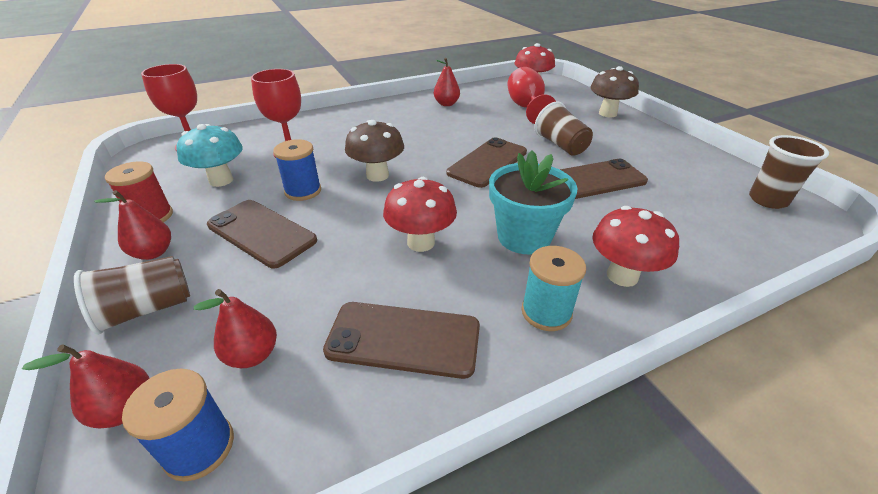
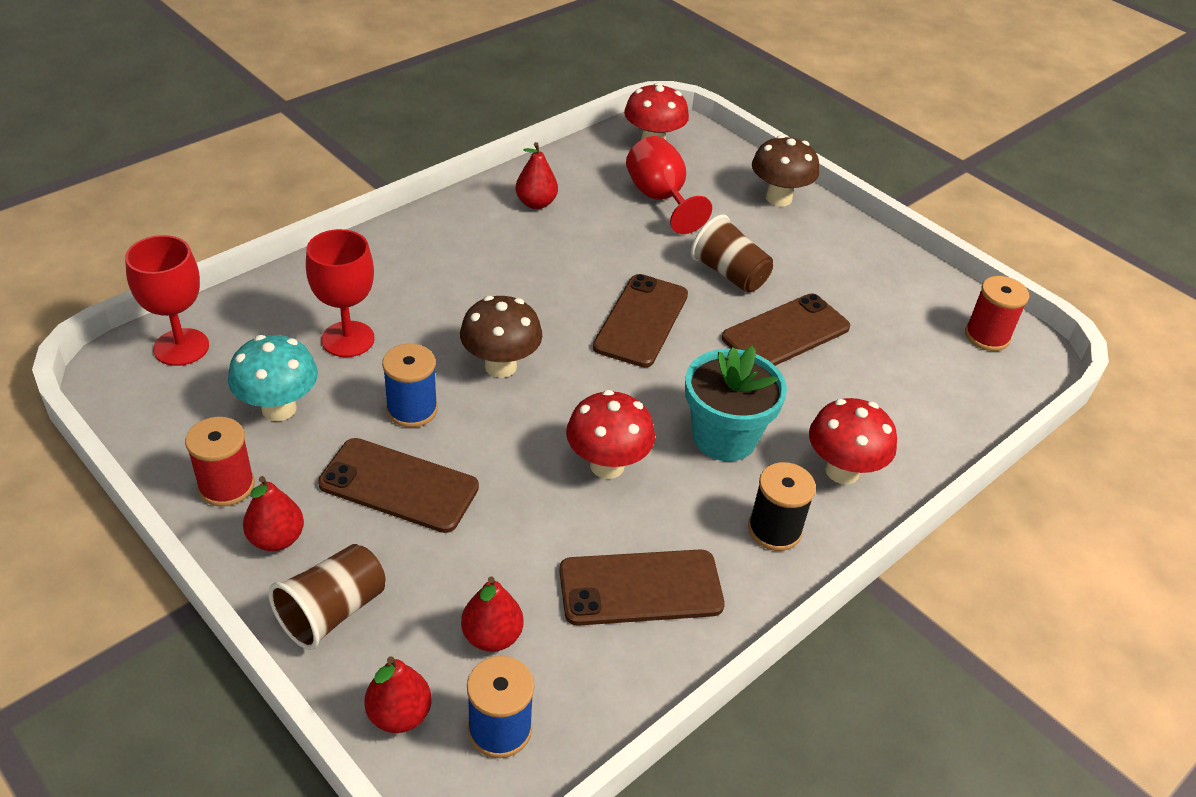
camera: 20 degrees left, 5 degrees up
(546, 312) = (774, 530): turquoise spool -> black spool
(767, 200) = (987, 336): brown cup -> red spool

